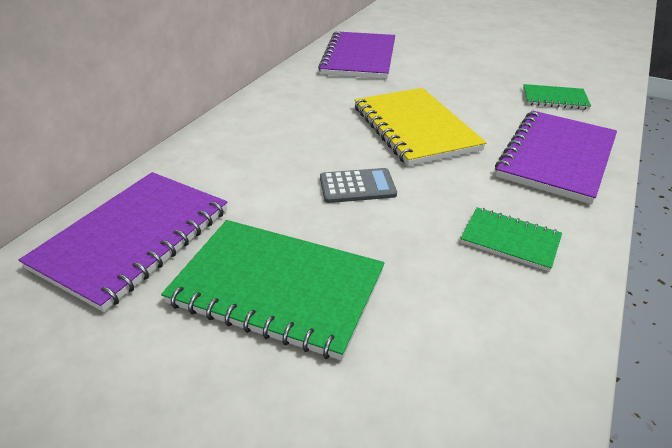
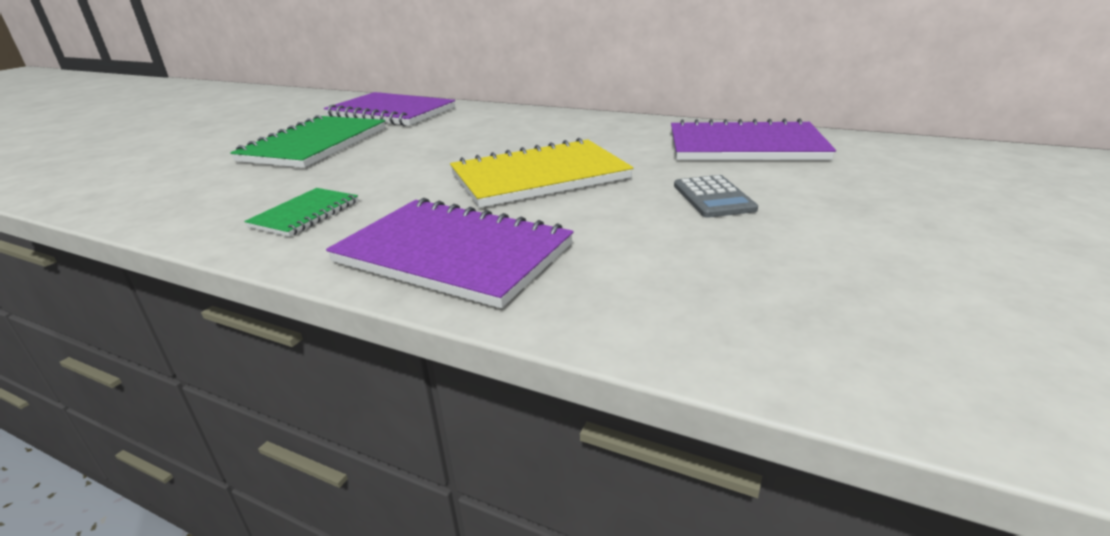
camera: 90 degrees right, 10 degrees down
(357, 186) = (426, 158): grey calculator -> grey calculator (713, 197)
(554, 99) = (662, 275): green notebook -> none

